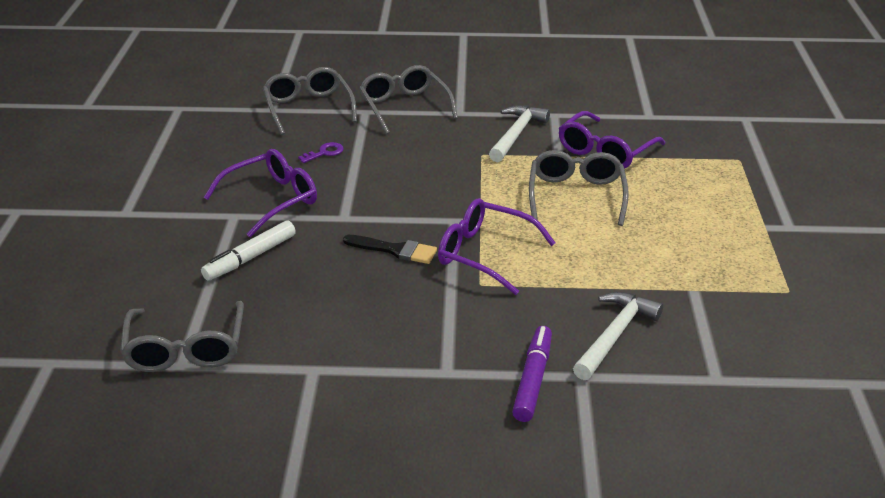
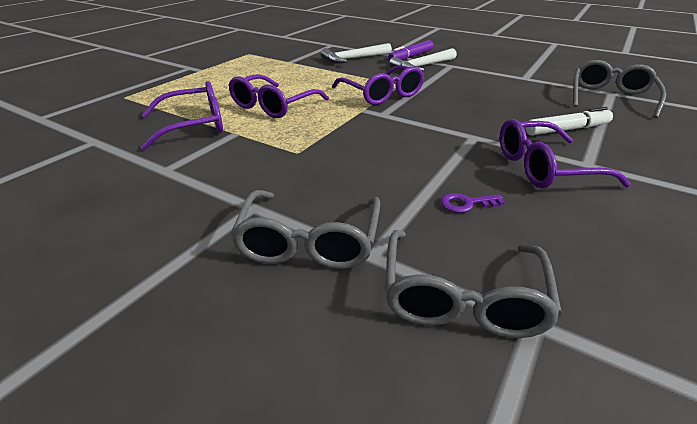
camera: 150 degrees left, 0 degrees up
(395, 250) = (443, 109): black brush -> none
(516, 134) = (236, 161): white hammer -> white hammer (422, 66)
(576, 195) = (273, 106): grey glasses -> purple glasses

